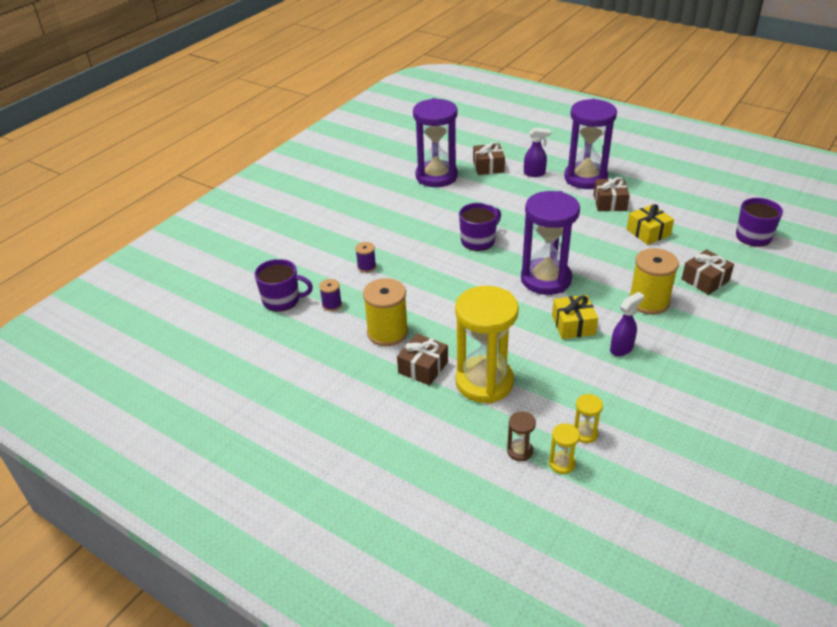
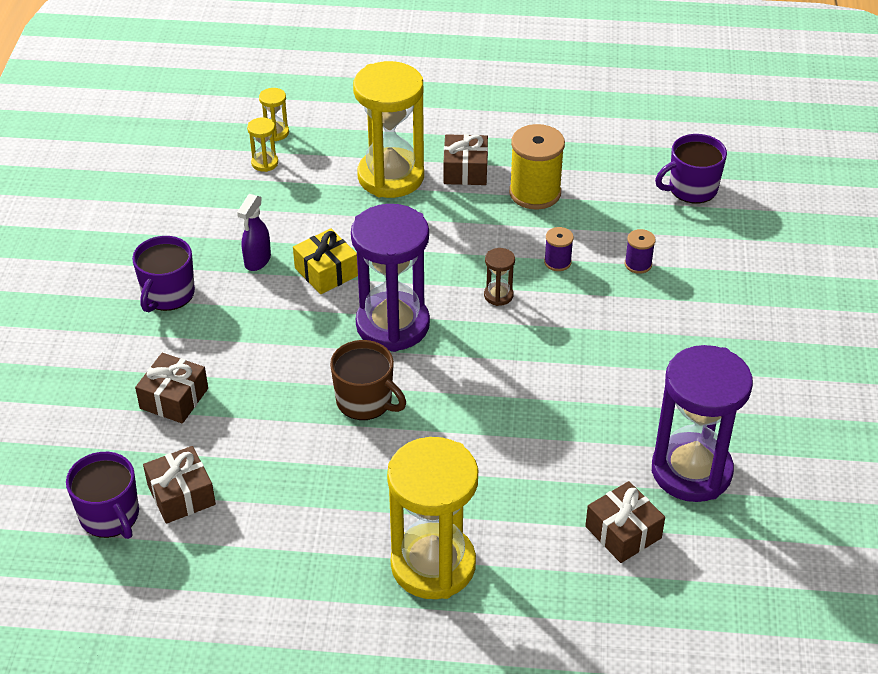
camera: 150 degrees right, 5 degrees up
(332, 305) = (628, 202): purple spool -> purple spool (557, 262)
(478, 240) = (524, 358): purple mug -> purple mug (168, 294)
(520, 451) = (319, 130): brown hourglass -> brown hourglass (498, 295)
(534, 173) = (530, 544): purple spray bottle -> none
(584, 246) = (365, 401): none -> brown mug
(585, 178) = (433, 565): purple hourglass -> yellow hourglass
(610, 203) = (364, 513): brown gift -> brown gift (181, 495)
(648, 232) = (279, 464): yellow gift -> none
(648, 301) = (243, 336): yellow spool -> none

